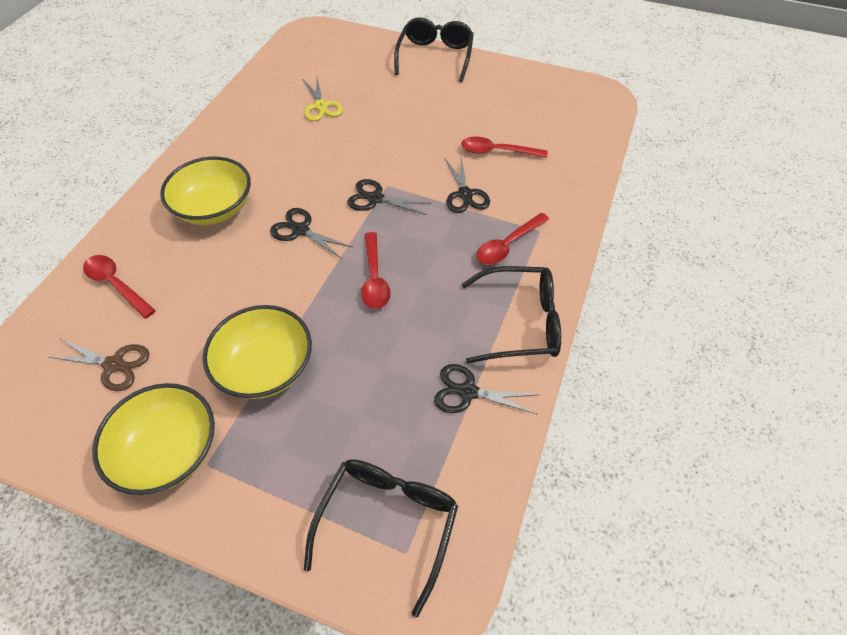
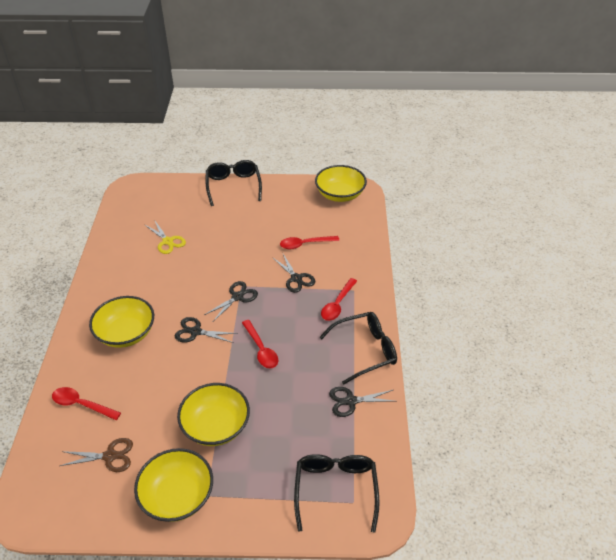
camera: 20 degrees left, 10 degrees down
(375, 198) = (237, 297): black scissors -> black scissors turned 135 degrees clockwise
(573, 97) = (340, 194): none -> yellow bowl

